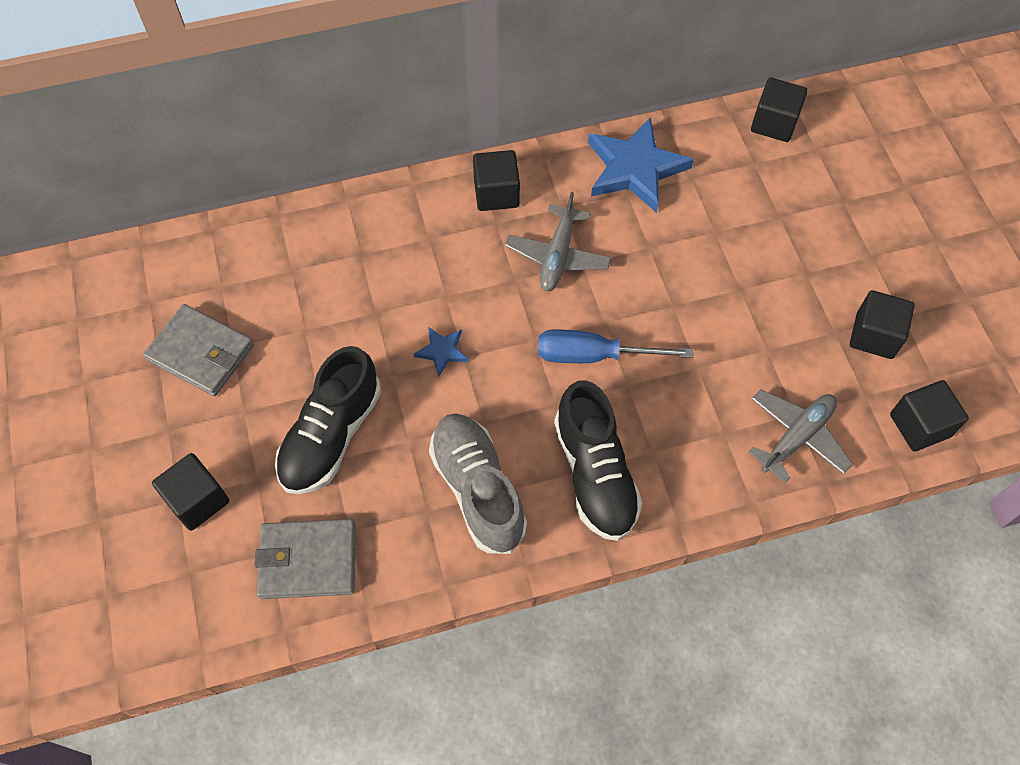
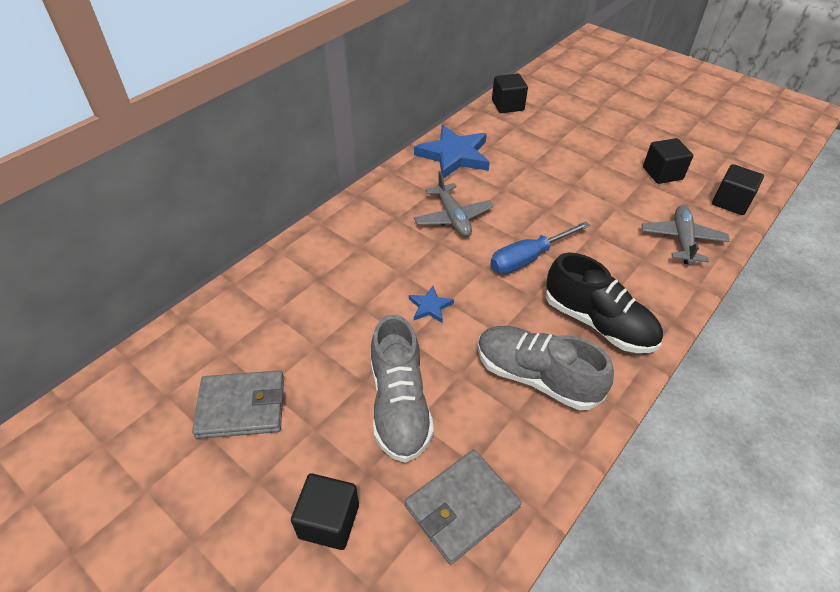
camera: 35 degrees left, 15 degrees down
(331, 435) = (399, 404): black shoe -> grey shoe
(496, 193) = (381, 203): black cube -> none

